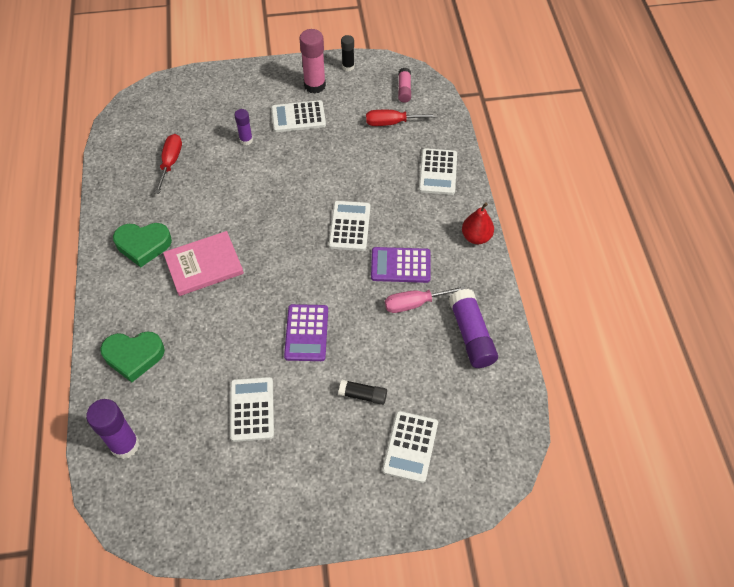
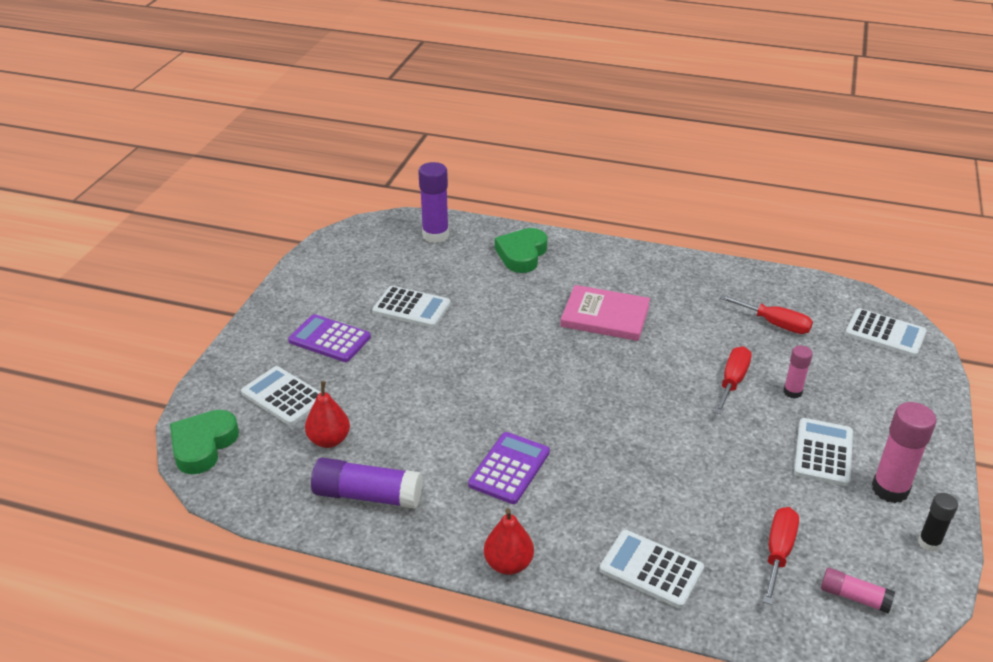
camera: 115 degrees right, 20 degrees down
(143, 245) = (656, 283): green heart -> green heart (203, 445)
(204, 265) = (605, 316): pink book -> pink book turned 75 degrees counterclockwise
(246, 140) = (792, 392): purple glue stick -> pink glue stick
(250, 172) = (732, 381): none -> red screwdriver
(306, 333) = (469, 364): purple calculator -> purple calculator (329, 339)
(349, 226) = (598, 442): white calculator -> white calculator (885, 333)
(363, 395) = (365, 382): black glue stick -> none
(414, 303) = (446, 461): pink screwdriver -> none
(437, 386) = (329, 440): none -> red pear

